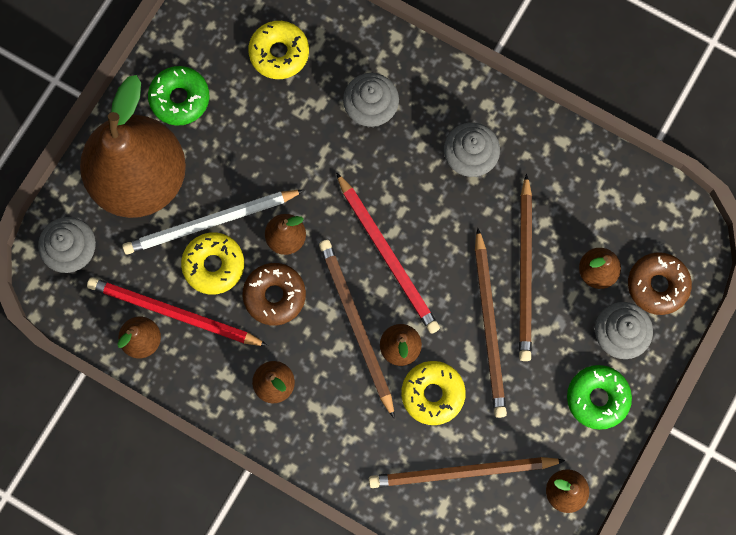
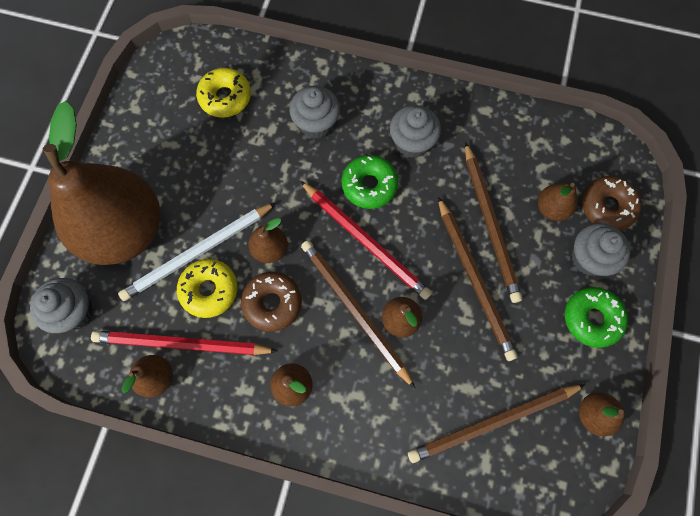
camera: 15 degrees left, 5 degrees down
(180, 99) = (146, 154): green donut -> green donut (369, 185)
(432, 394) = (443, 355): yellow donut -> none

